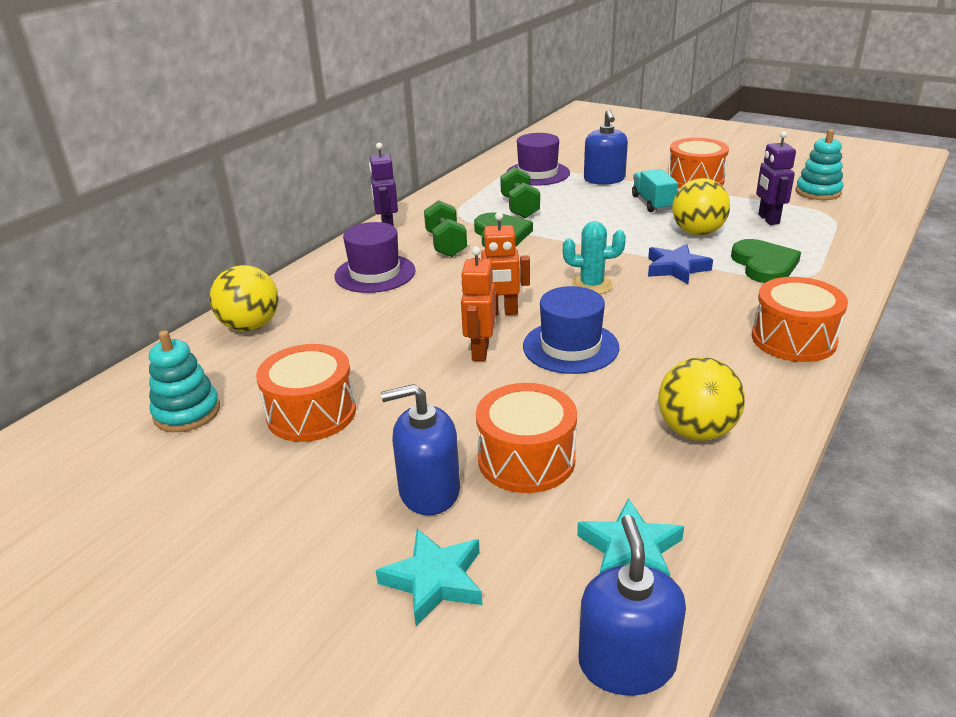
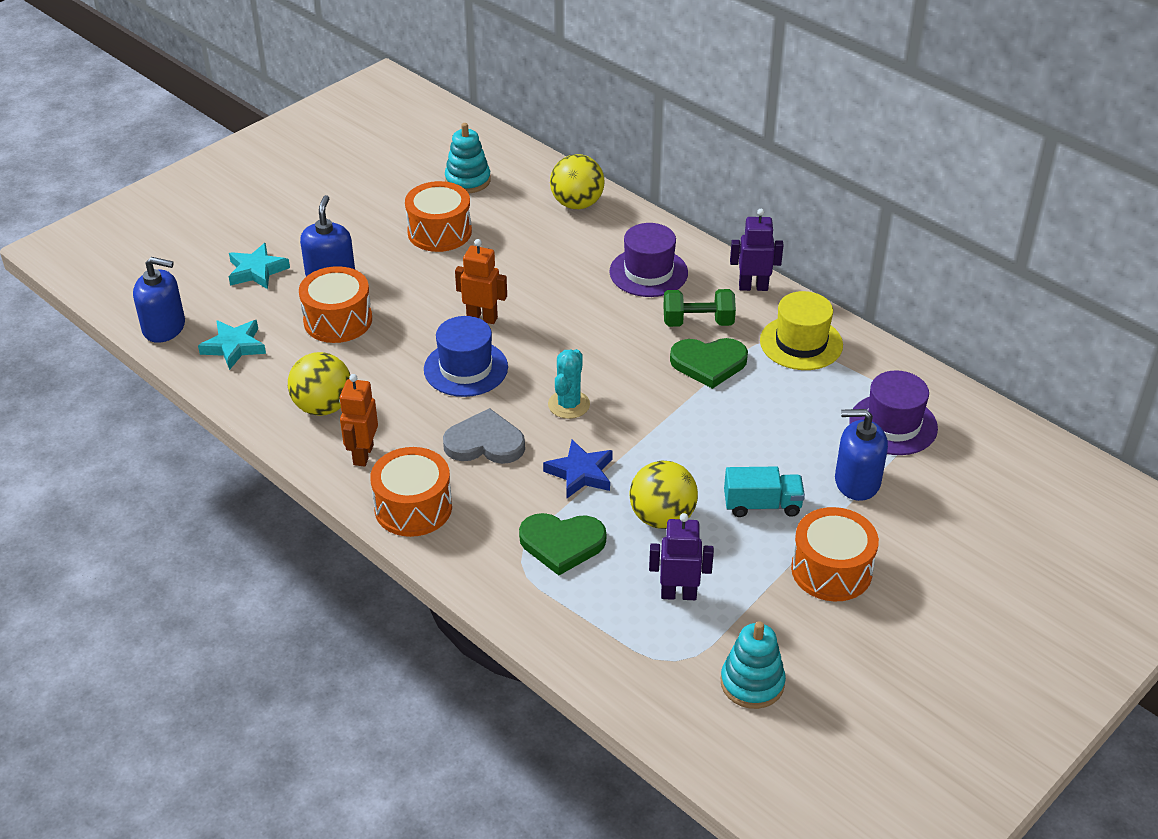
camera: 100 degrees right, 10 degrees up
(458, 206) = (801, 343): none -> yellow hat
(501, 312) = (541, 339): orange robot -> orange robot (363, 455)
(519, 207) = (781, 389): green dumbbell -> none
(674, 317) = (485, 442): none -> grey heart

